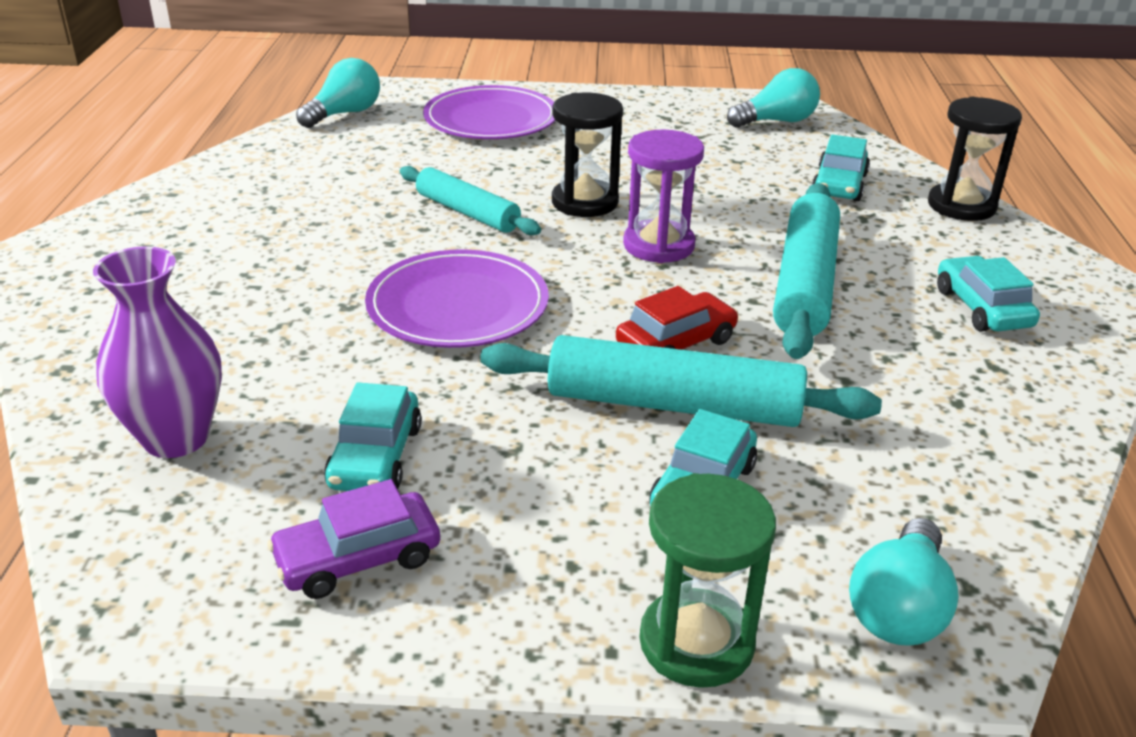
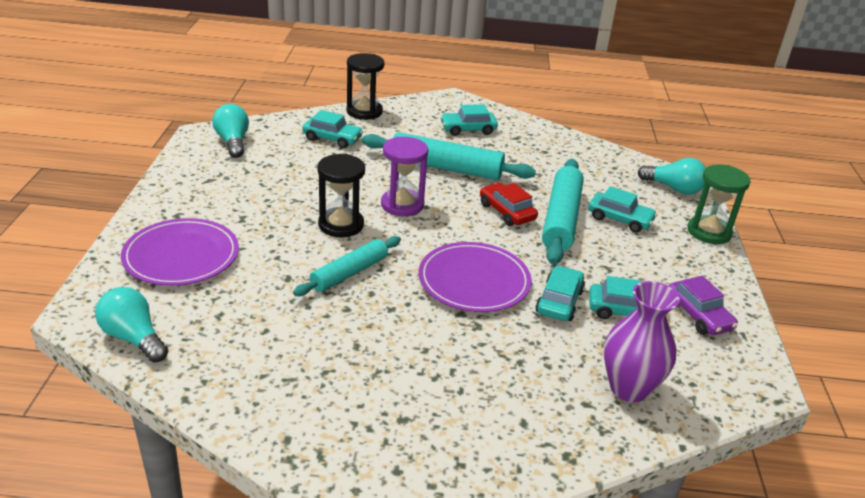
camera: 90 degrees left, 0 degrees up
(404, 384) = (559, 301): none -> turquoise car

